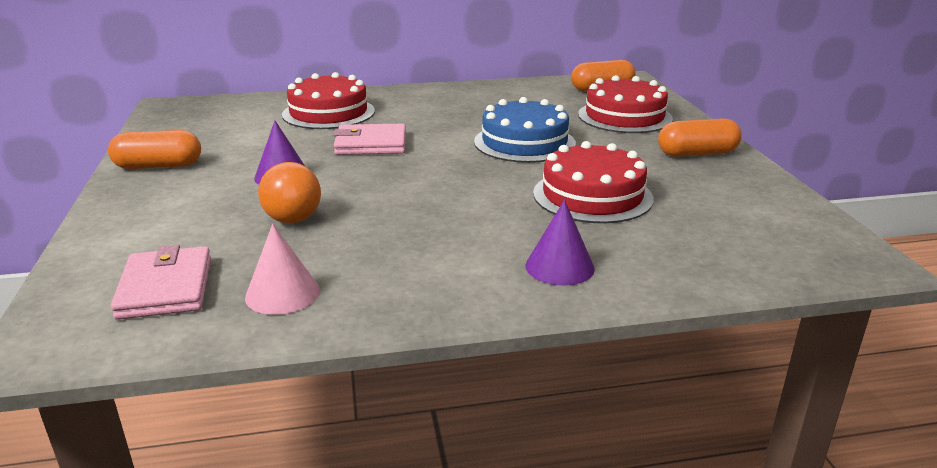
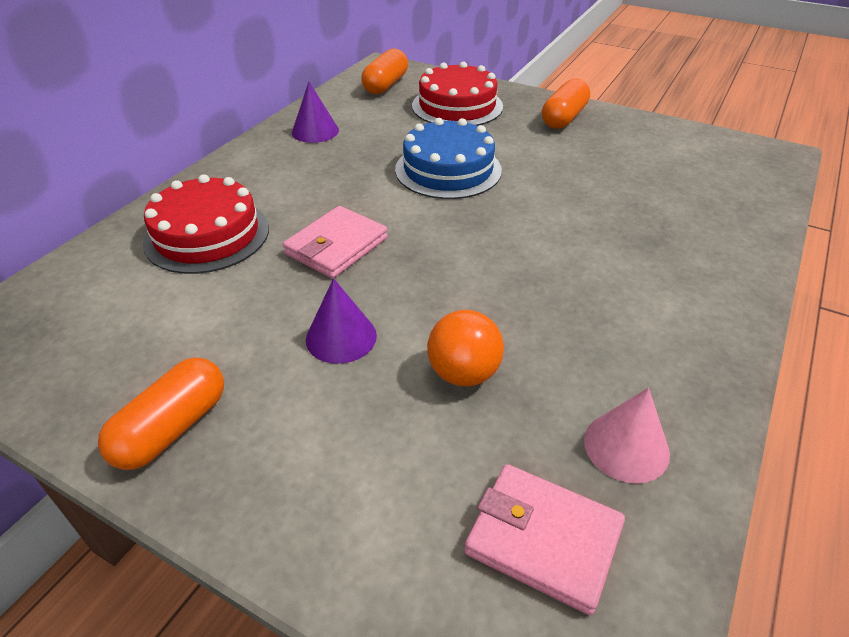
camera: 50 degrees left, 15 degrees up
(559, 267) = (697, 266): purple cone -> purple cone (315, 131)
(592, 195) = (589, 193): red cake -> none

